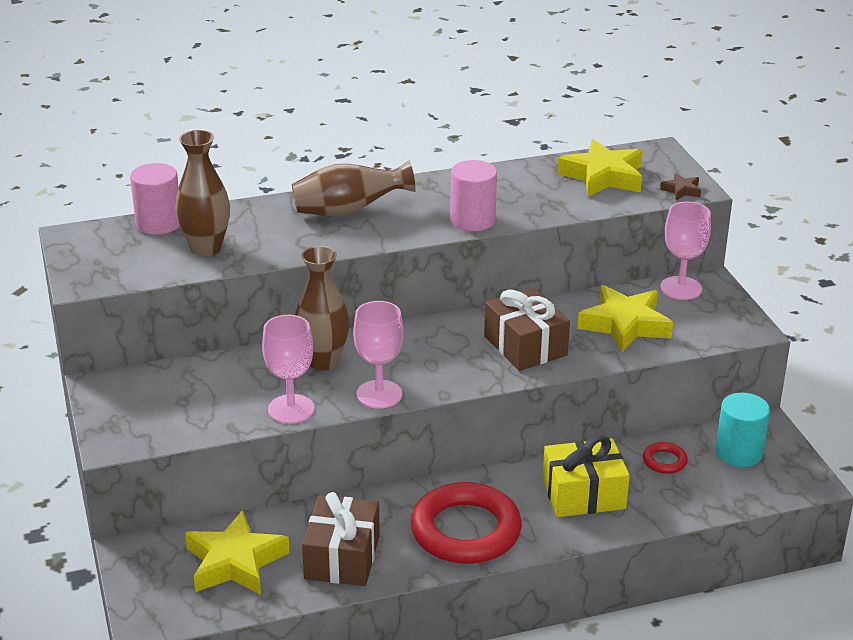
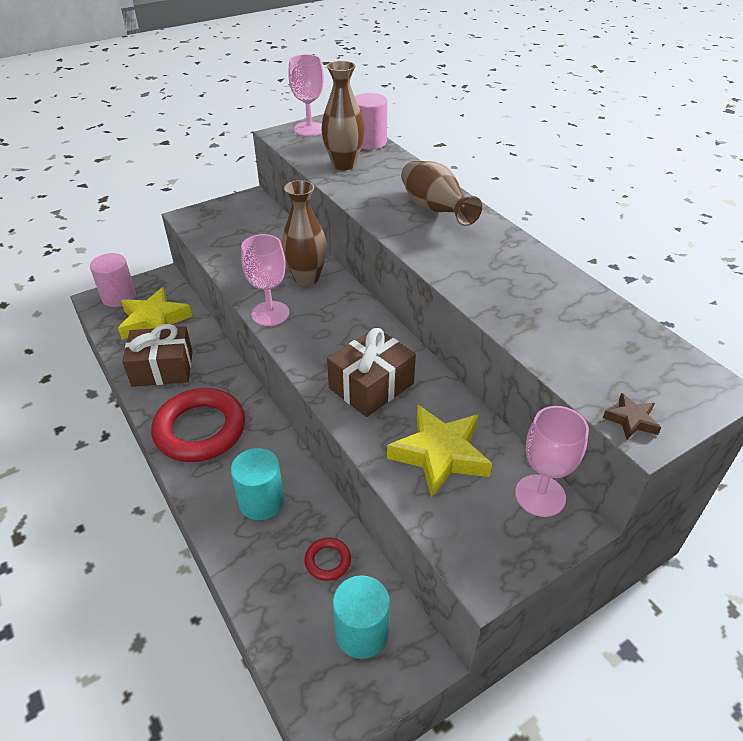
camera: 75 degrees right, 10 degrees up
(291, 409) = (241, 276): pink goblet -> pink goblet (309, 129)
(472, 220) = (459, 275): pink cylinder -> pink cylinder (119, 297)
(583, 494) = (261, 501): yellow gift -> turquoise cylinder
(603, 176) = (613, 349): yellow star -> none

